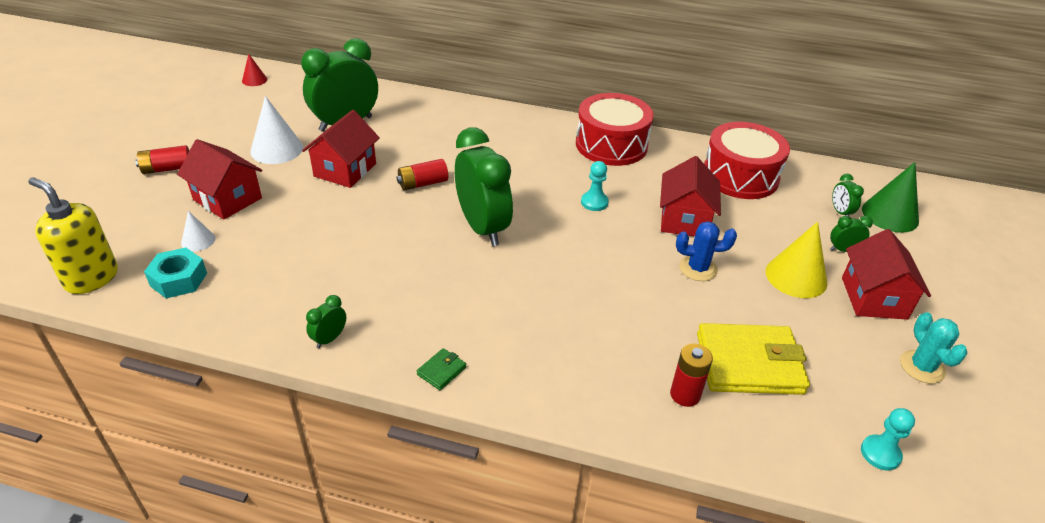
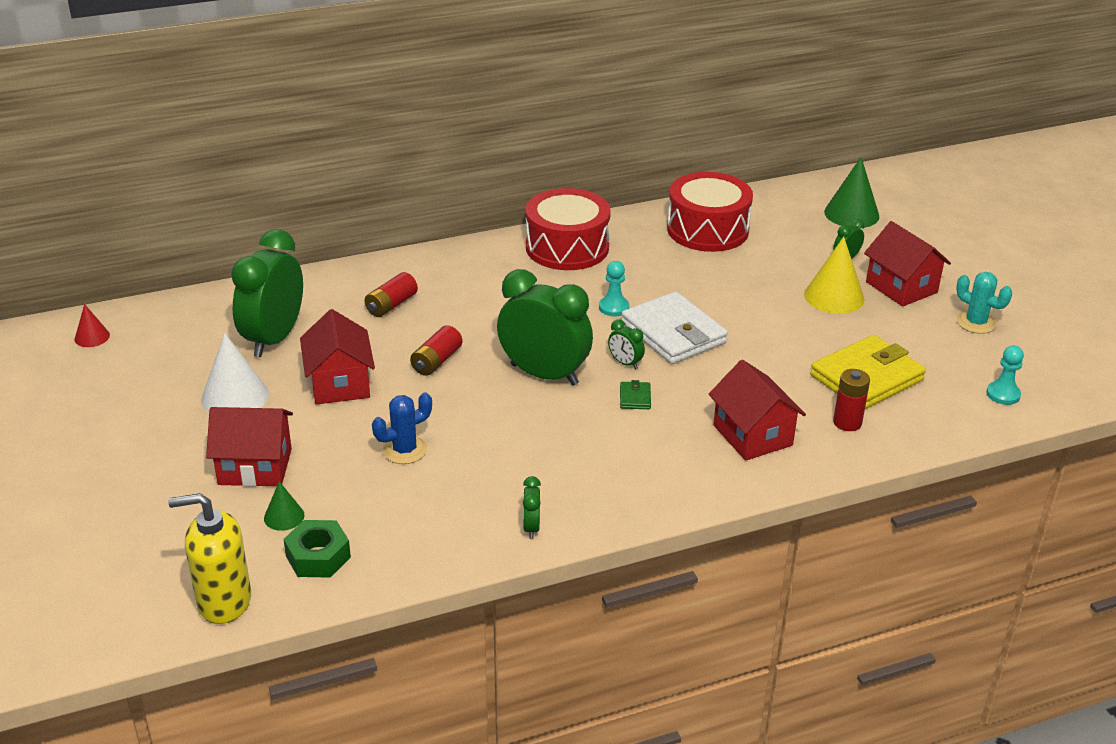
camera: 35 degrees left, 5 degrees down
(167, 169) = (138, 471): red battery -> red battery (391, 305)
(178, 279) = (318, 557): turquoise nut -> green nut
(198, 240) = (284, 516): white cone -> green cone
(441, 371) = (654, 501): green wallet -> green wallet (635, 398)
(618, 243) = (673, 333): none -> white wallet
(684, 219) = (704, 288): red house -> red house (752, 435)
(698, 268) = (757, 324): blue cactus -> blue cactus (404, 450)
(840, 212) = (814, 228): green clock -> green clock (625, 363)

